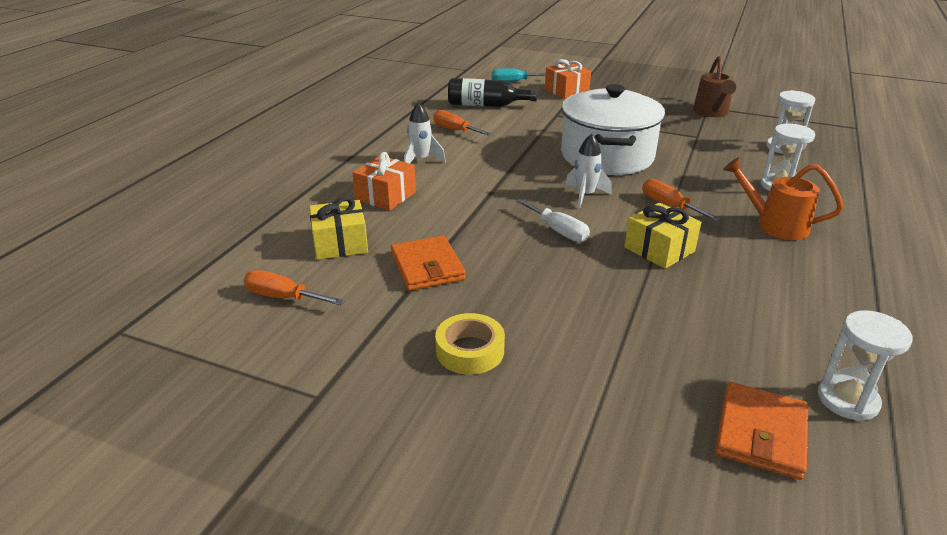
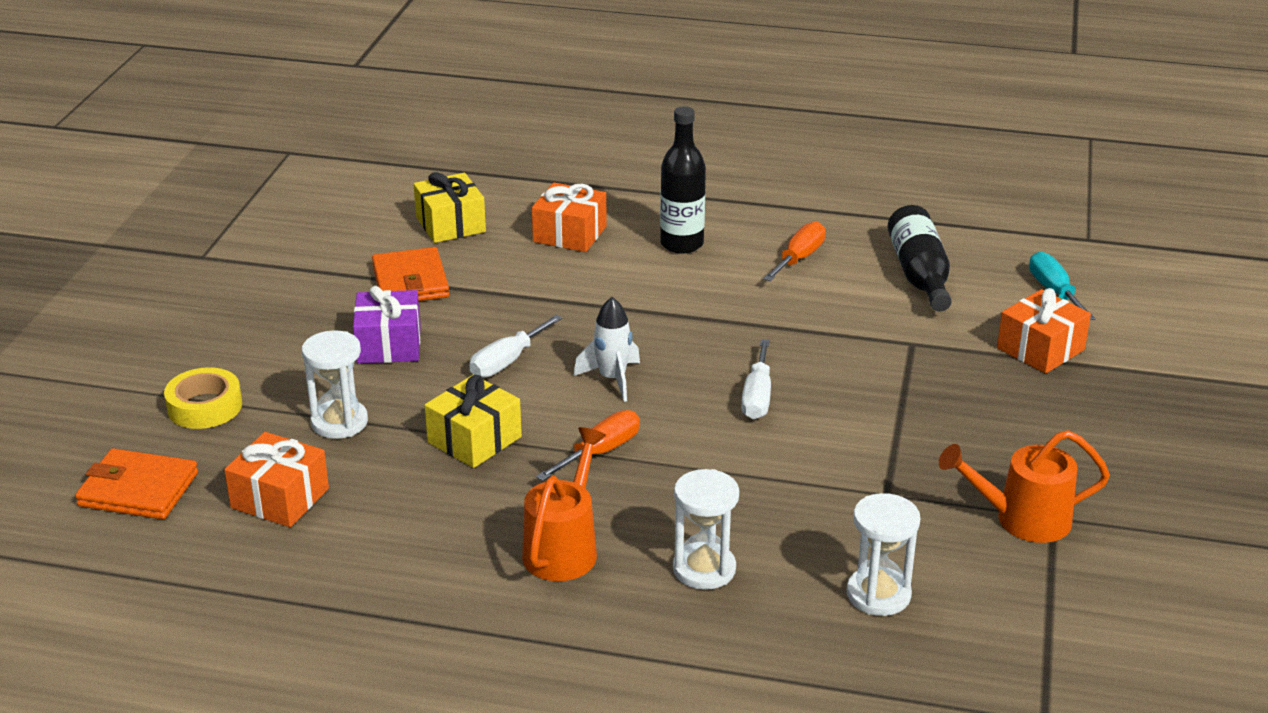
camera: 80 degrees right, 0 degrees up
(283, 297) = (345, 213): orange screwdriver -> none
(421, 160) = (681, 244): white rocket -> black bottle
(427, 267) = (410, 281): orange wallet -> orange wallet turned 75 degrees counterclockwise
(470, 350) = (264, 322): yellow tape -> yellow tape (205, 407)
(525, 281) = (389, 344): none -> purple gift
(607, 156) = (757, 397): white pot -> white screwdriver
(712, 113) = (1021, 519): brown watering can -> orange watering can
(752, 342) = (280, 498): none -> orange gift
(847, 400) = (181, 553): white hourglass -> white hourglass (339, 422)

